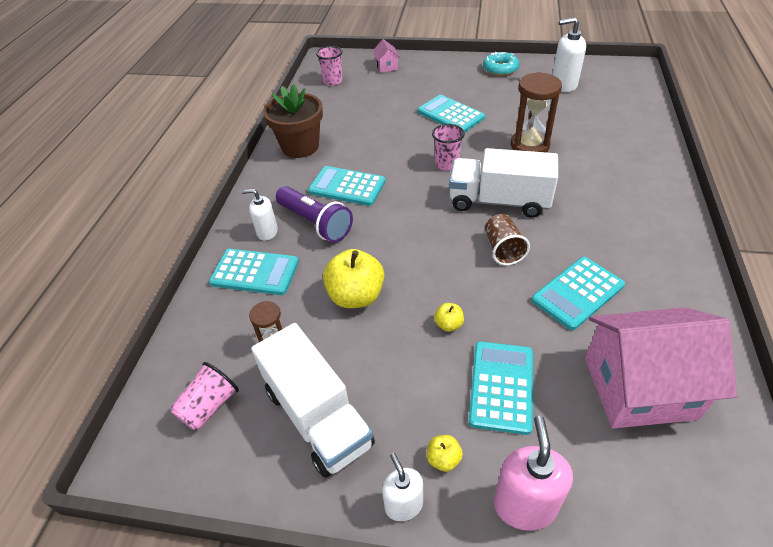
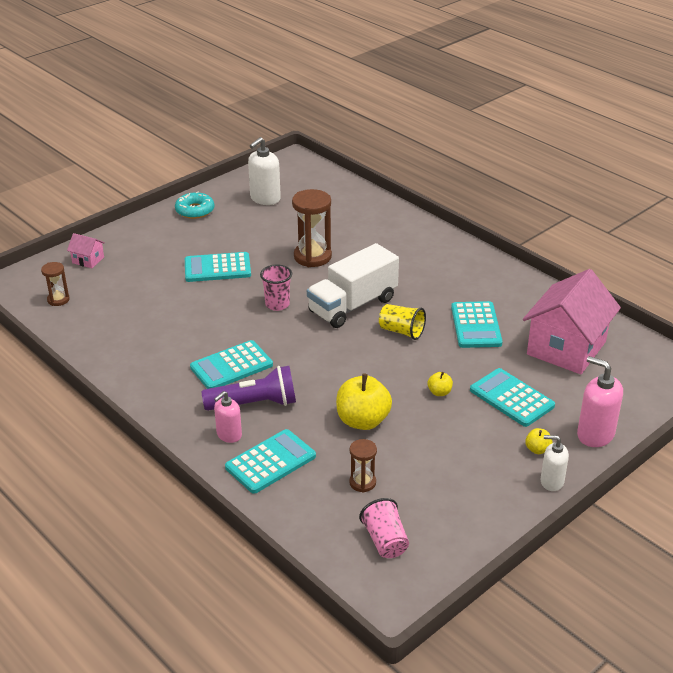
camera: 55 degrees left, 10 degrees down
(267, 232) = (229, 435): white soap dispenser -> pink soap dispenser
(300, 147) = (135, 366): brown flower pot -> none
(317, 417) = (451, 489): white truck -> none
(333, 81) = (58, 300): pink cup -> brown hourglass
(503, 249) = (401, 331): brown cup -> yellow cup

